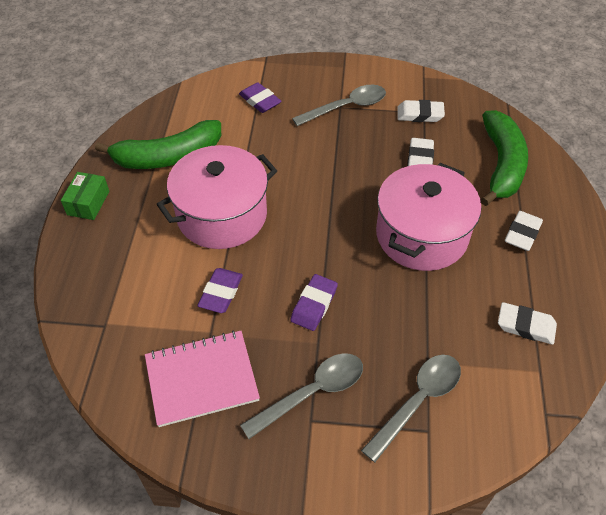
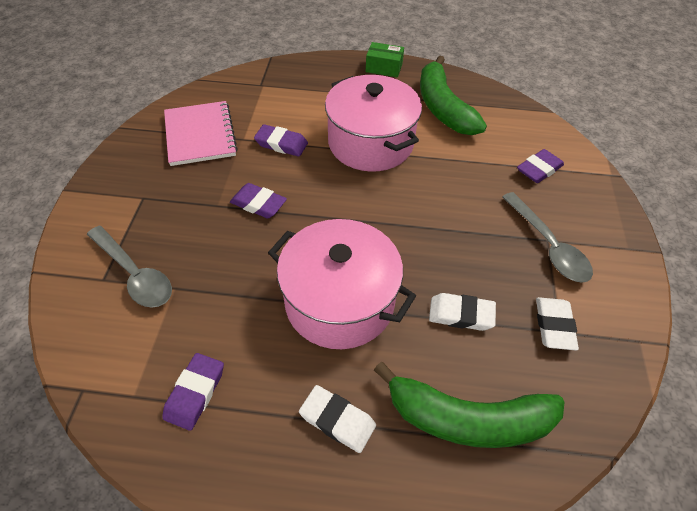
camera: 90 degrees right, 0 degrees up
(312, 393) = (167, 199): grey spoon -> none
(525, 326) = (195, 393): white eraser -> purple eraser

